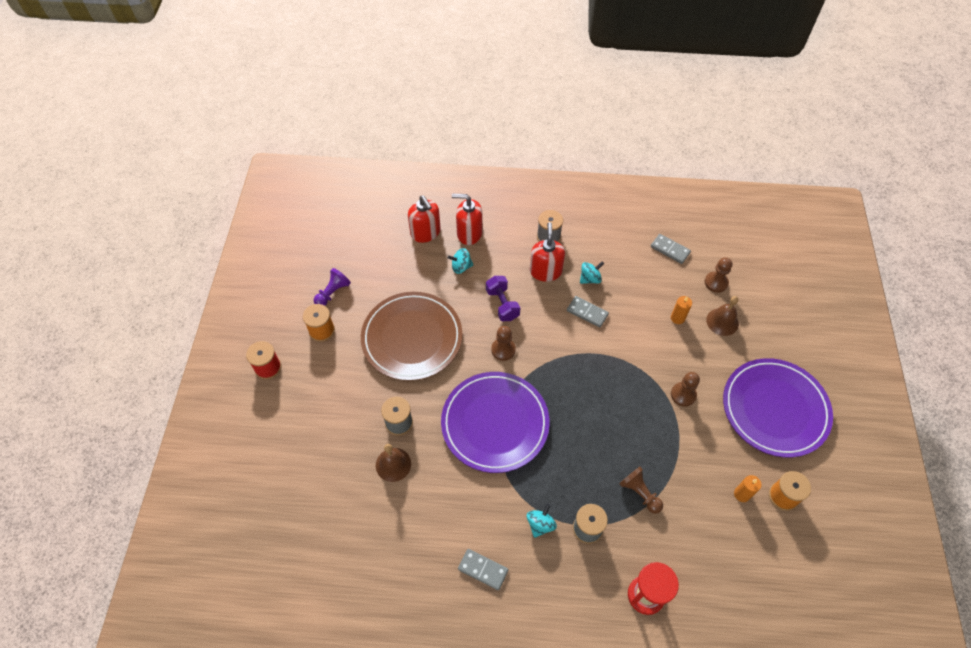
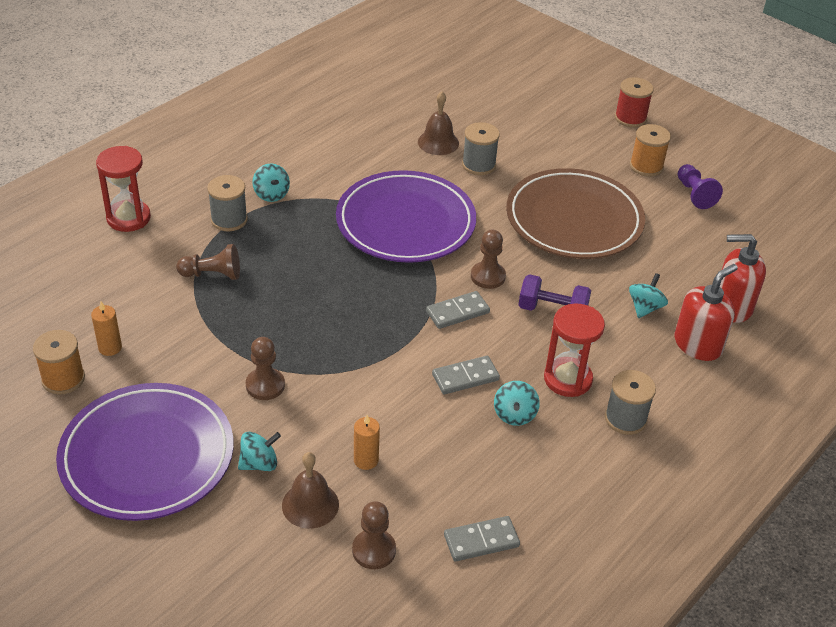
camera: 125 degrees right, 15 degrees down
(483, 569) = (278, 143): grey domino -> grey domino (457, 312)
(545, 271) = (567, 379): red soap dispenser -> red hourglass
(725, 358) = (259, 463): none -> turquoise spinning top

